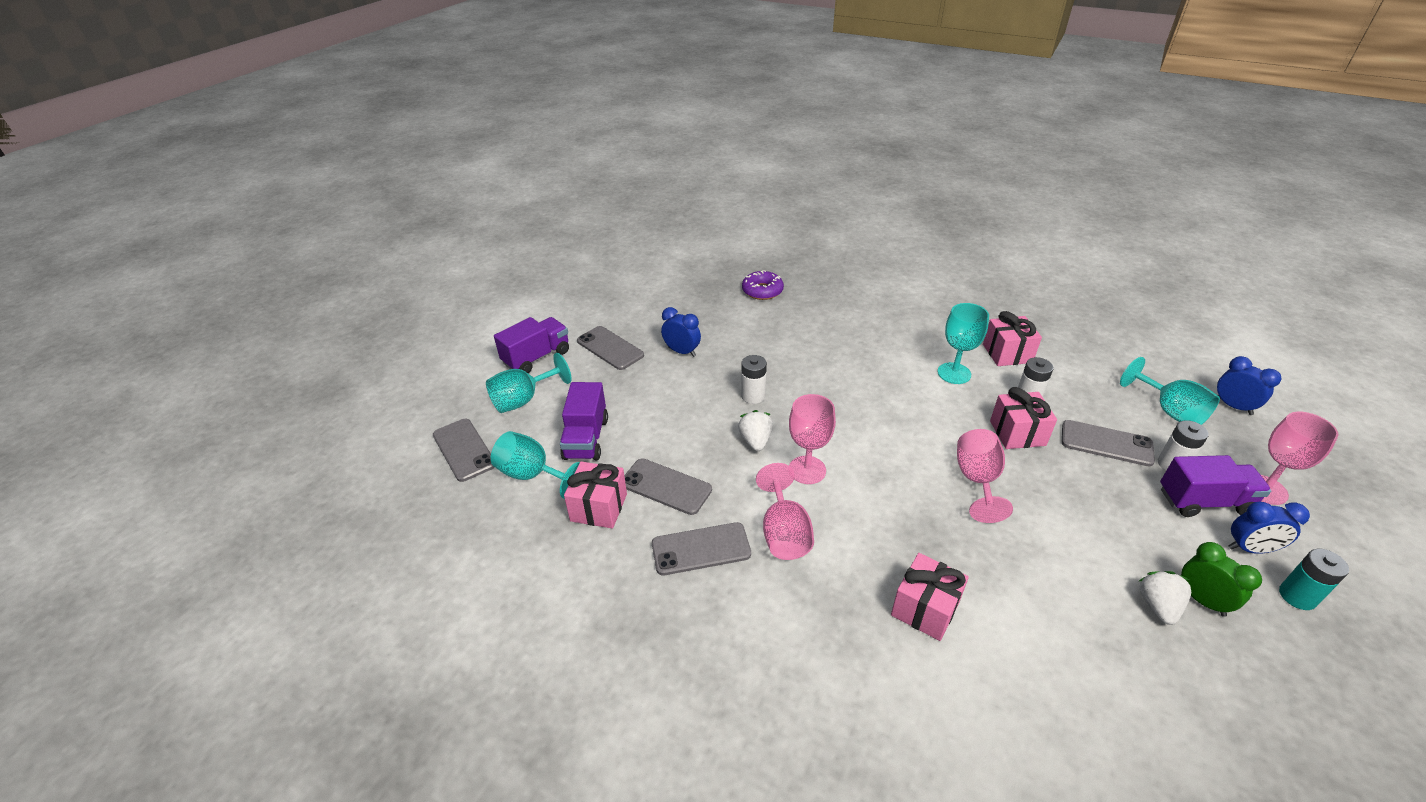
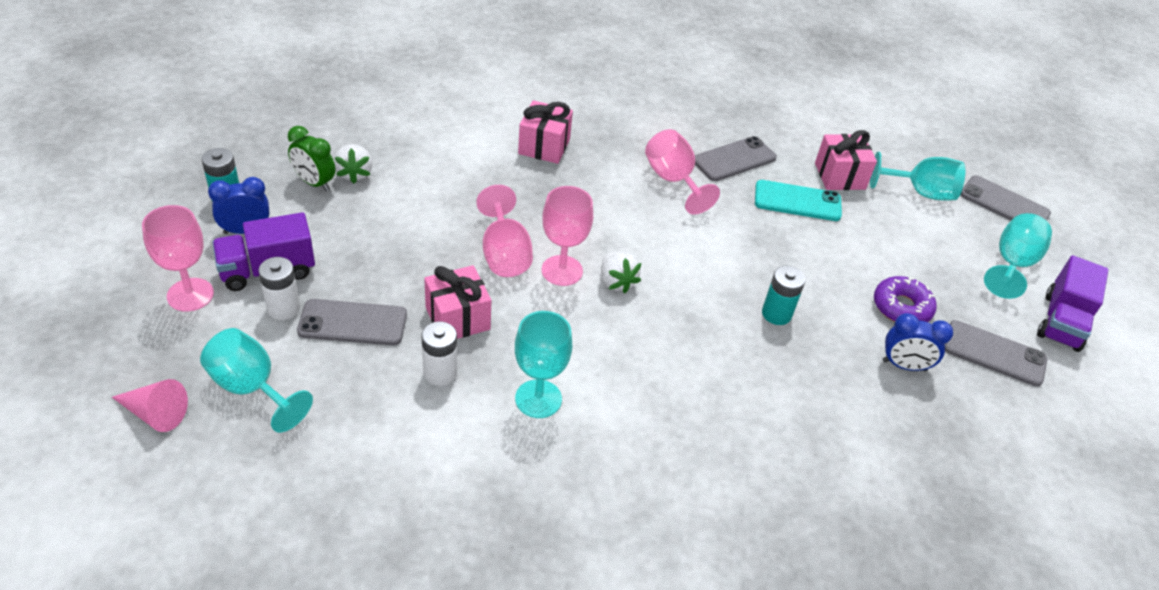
camera: 155 degrees right, 5 degrees up
(586, 438) = (908, 233): purple truck -> none
(666, 486) = (797, 201): grey phone -> turquoise phone
(753, 396) = (776, 314): white battery -> turquoise battery
(755, 441) = (742, 259): white strawberry -> white strawberry (616, 282)
(762, 291) = (879, 525): purple donut -> purple donut (901, 307)
(807, 470) = (677, 237): pink goblet -> pink goblet (562, 270)
(1007, 353) = (461, 455): pink gift -> none
(1233, 406) = (155, 413): blue clock -> pink cone

